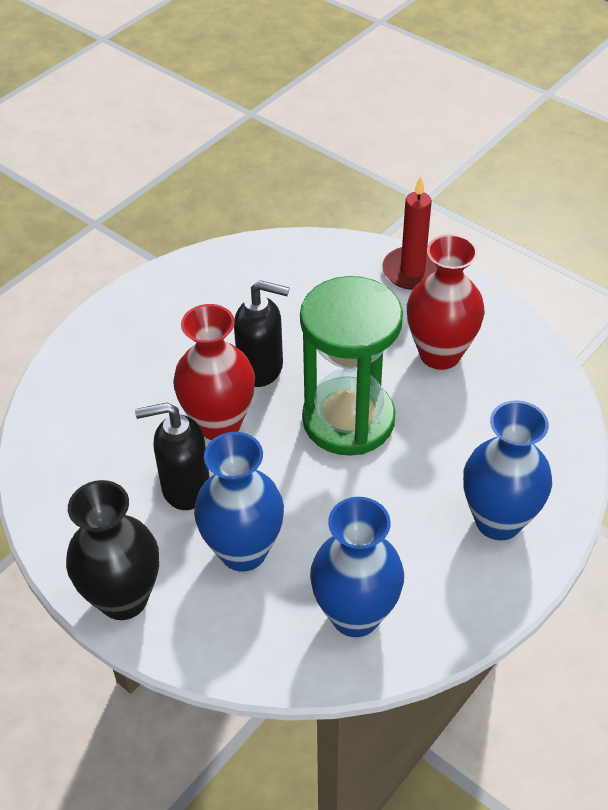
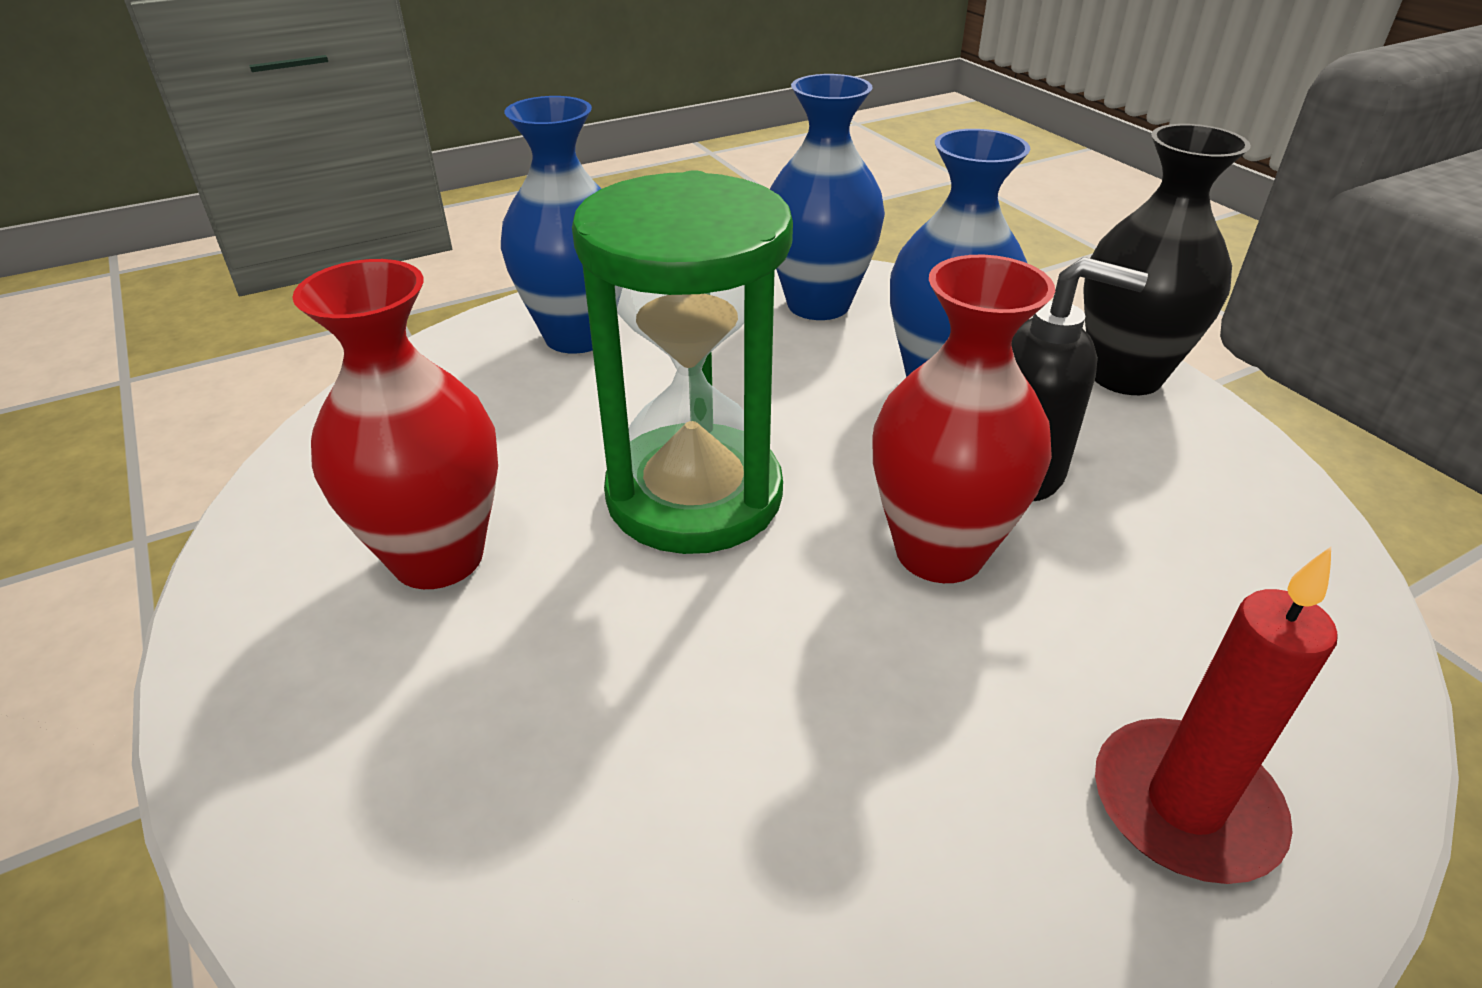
camera: 160 degrees left, 10 degrees down
(261, 368) = (815, 636): black soap dispenser -> none
(412, 271) = (290, 785): red candle -> red candle (1184, 805)

